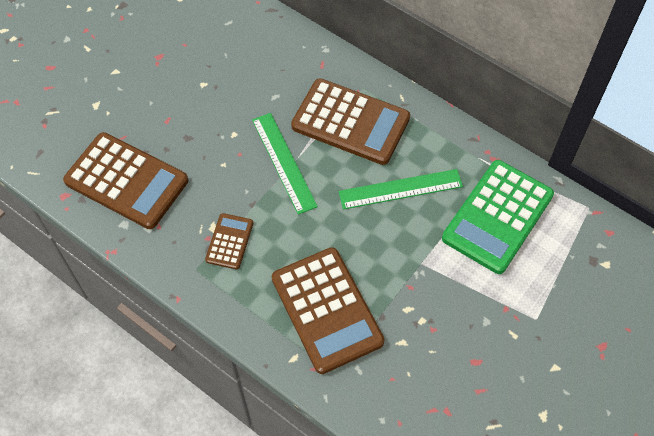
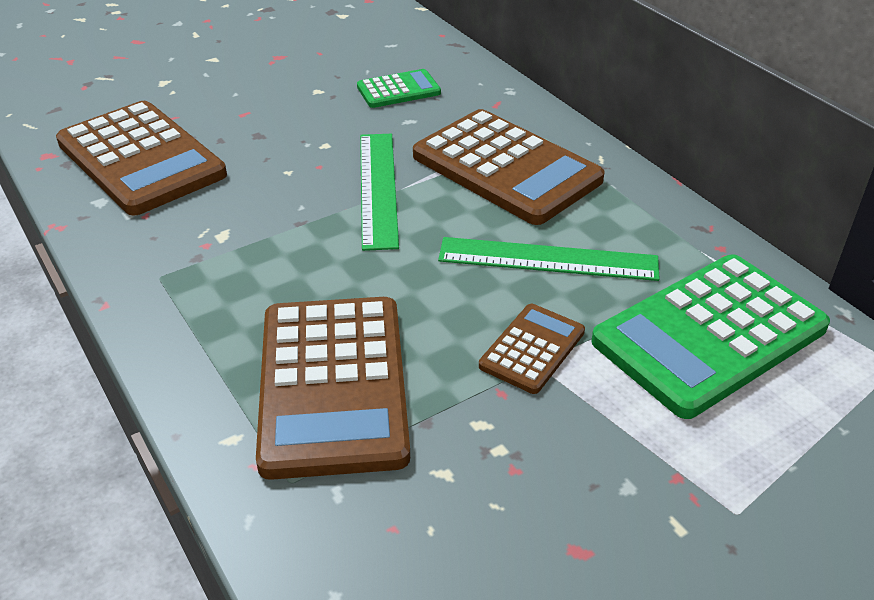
camera: 20 degrees right, 20 degrees down
(229, 241) = (235, 256): brown calculator -> brown calculator (532, 349)
(255, 68) = (398, 90): none -> green calculator

